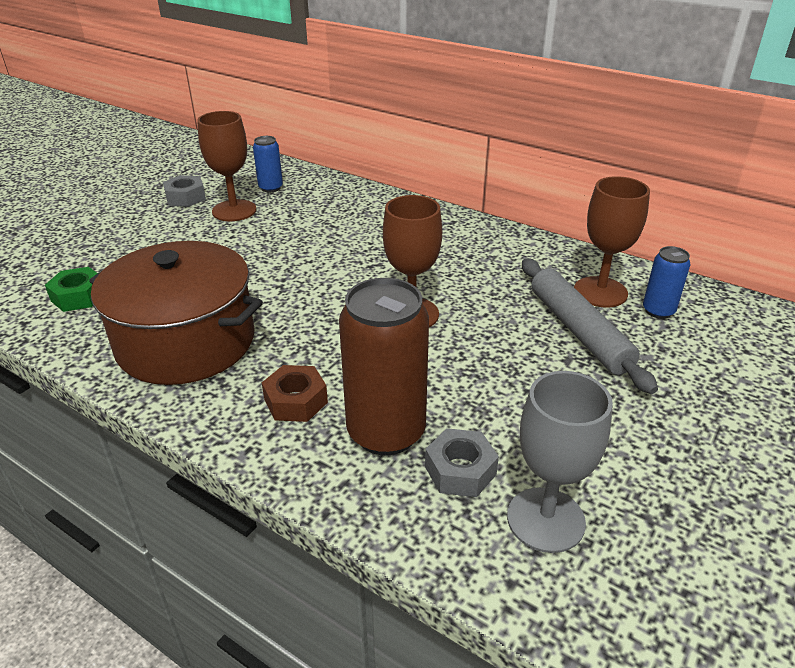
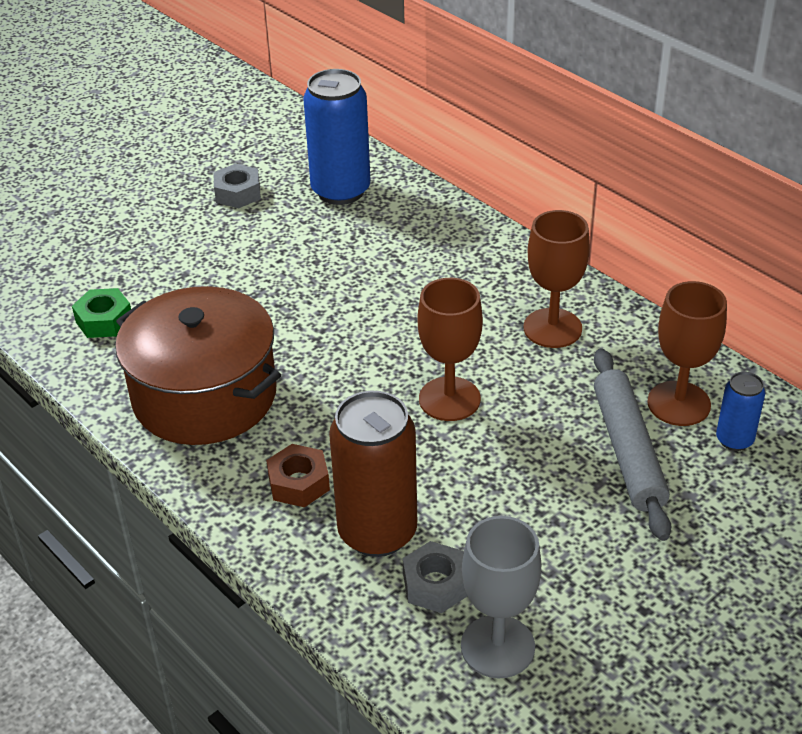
camera: 15 degrees right, 5 degrees up
(234, 210) = (290, 221): brown goblet -> brown goblet (552, 328)
(271, 188) = (341, 191): blue can -> blue can, size x1.97

